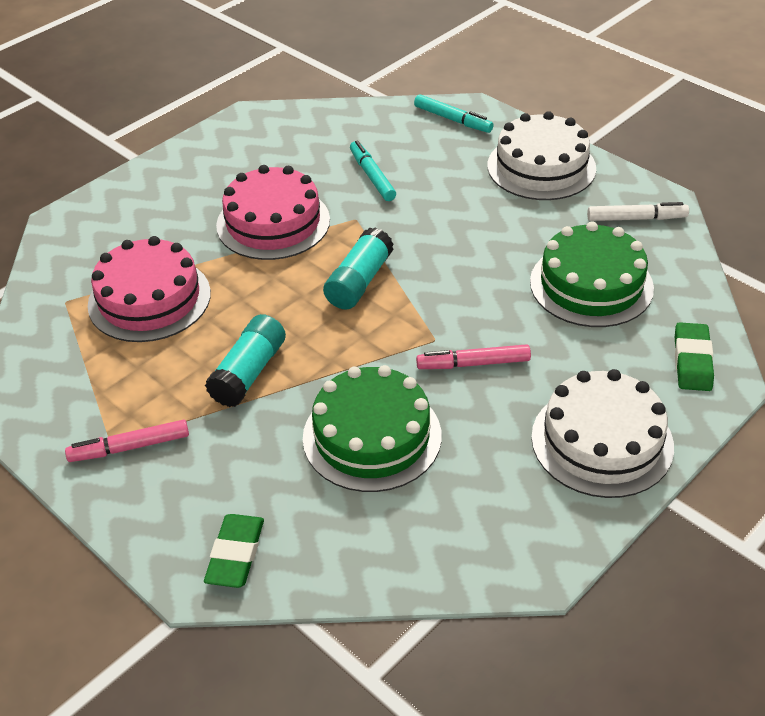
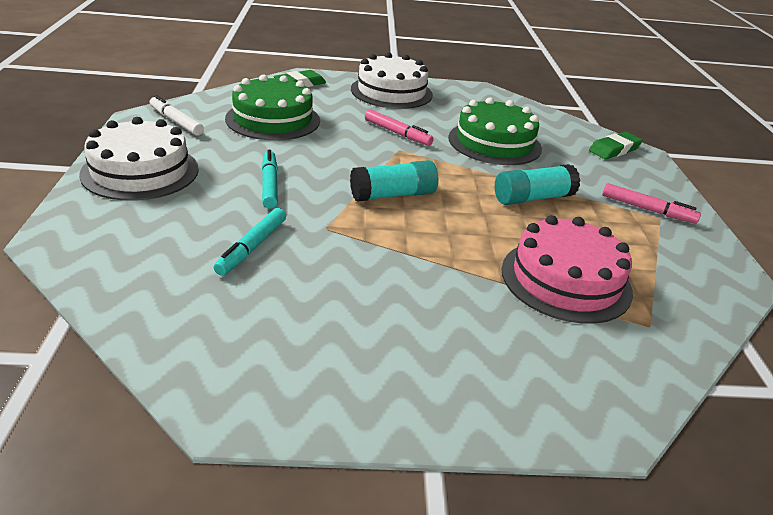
camera: 140 degrees left, 10 degrees down
(273, 223) = (391, 269): pink cake -> none
(453, 119) = (91, 242): turquoise marker -> turquoise marker (269, 184)

